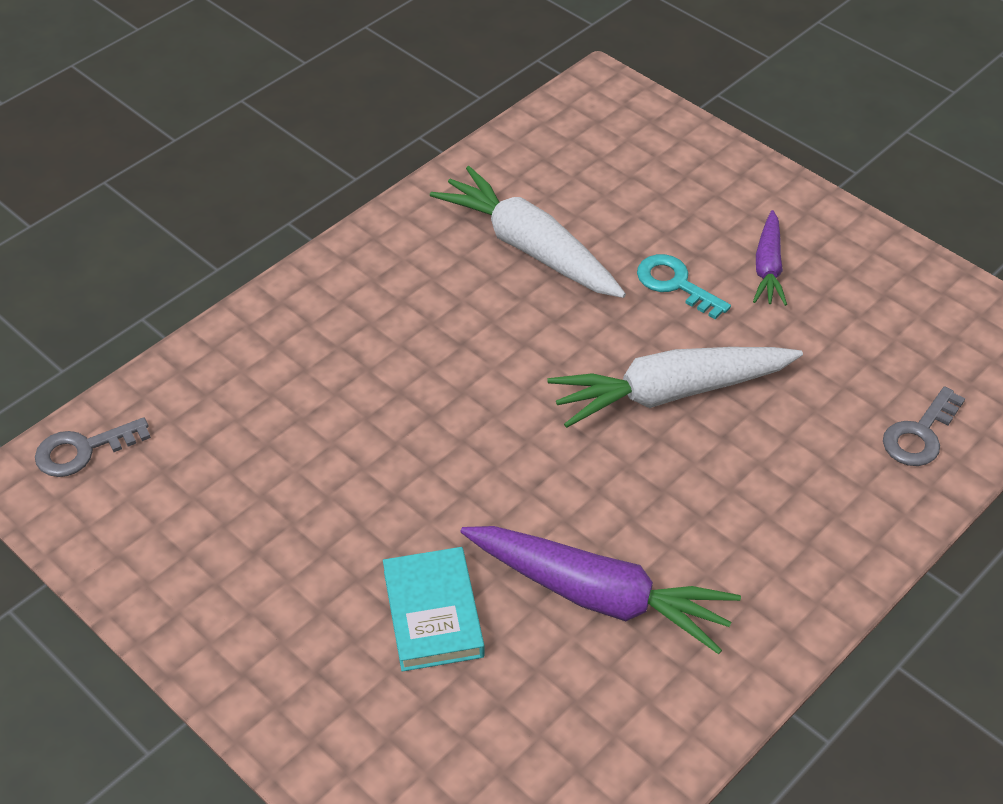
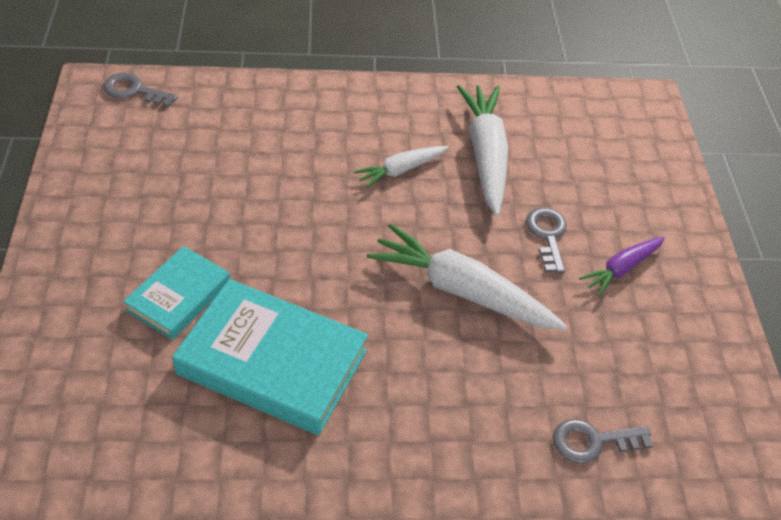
camera: 40 degrees right, 0 degrees up
(473, 322) = (400, 170): none -> white carrot
(598, 596) = (272, 362): purple carrot -> turquoise book
(675, 284) = (547, 235): turquoise key -> grey key

